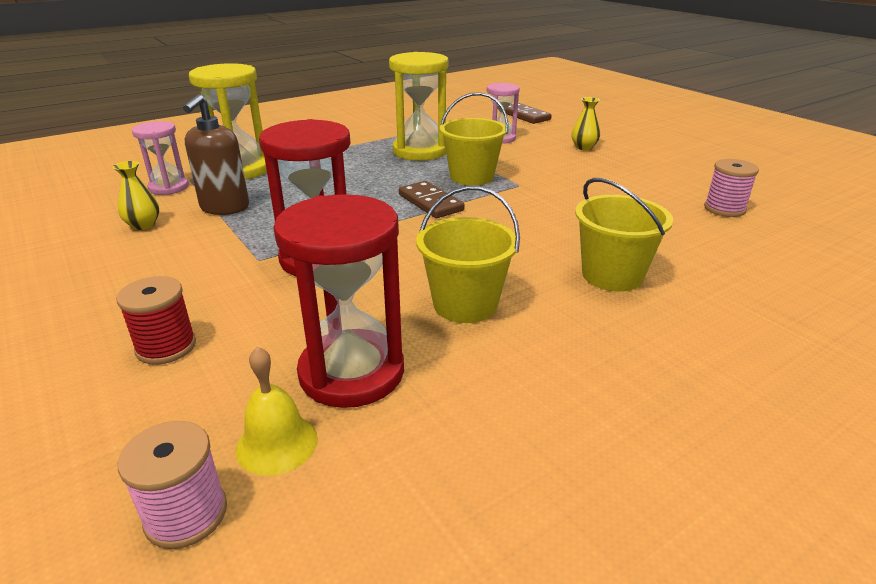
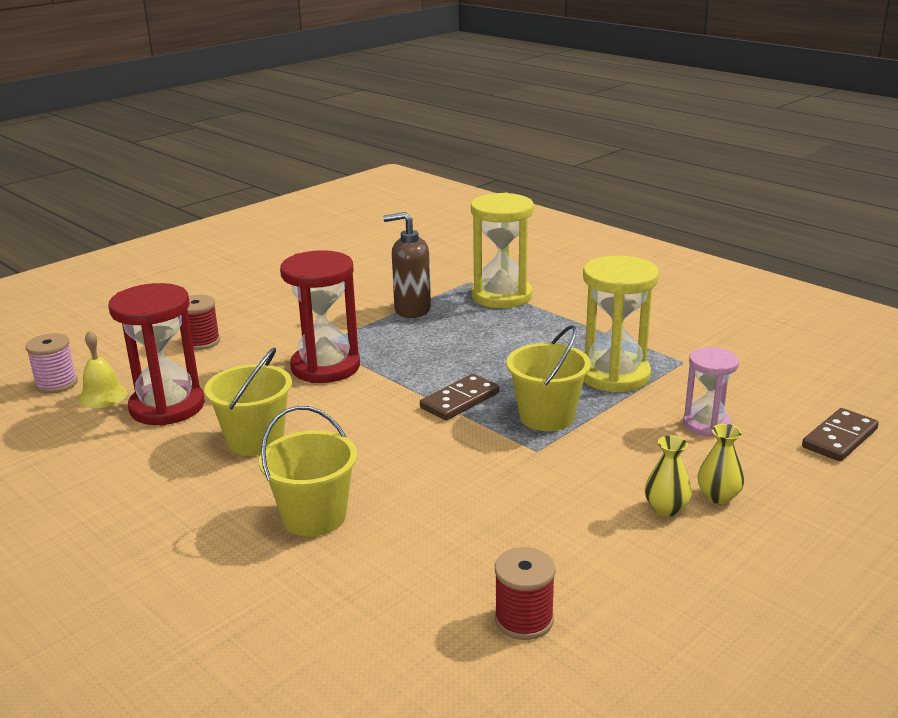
camera: 80 degrees right, 5 degrees down
(143, 225) = (370, 290): yellow vase -> yellow vase (666, 509)
(169, 187) = (446, 279): pink hourglass -> none
(724, 209) = (524, 620): pink spool -> red spool

